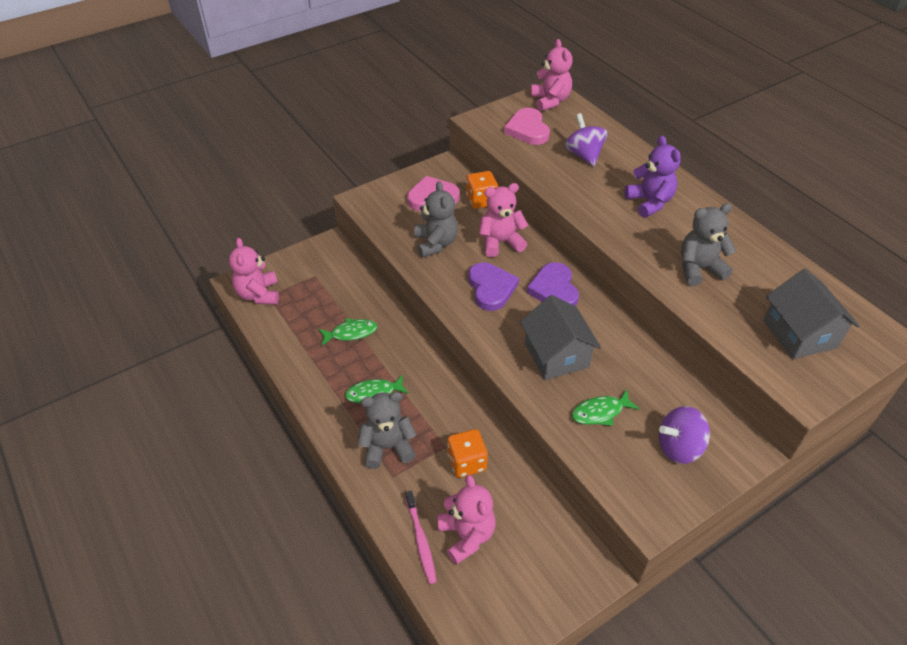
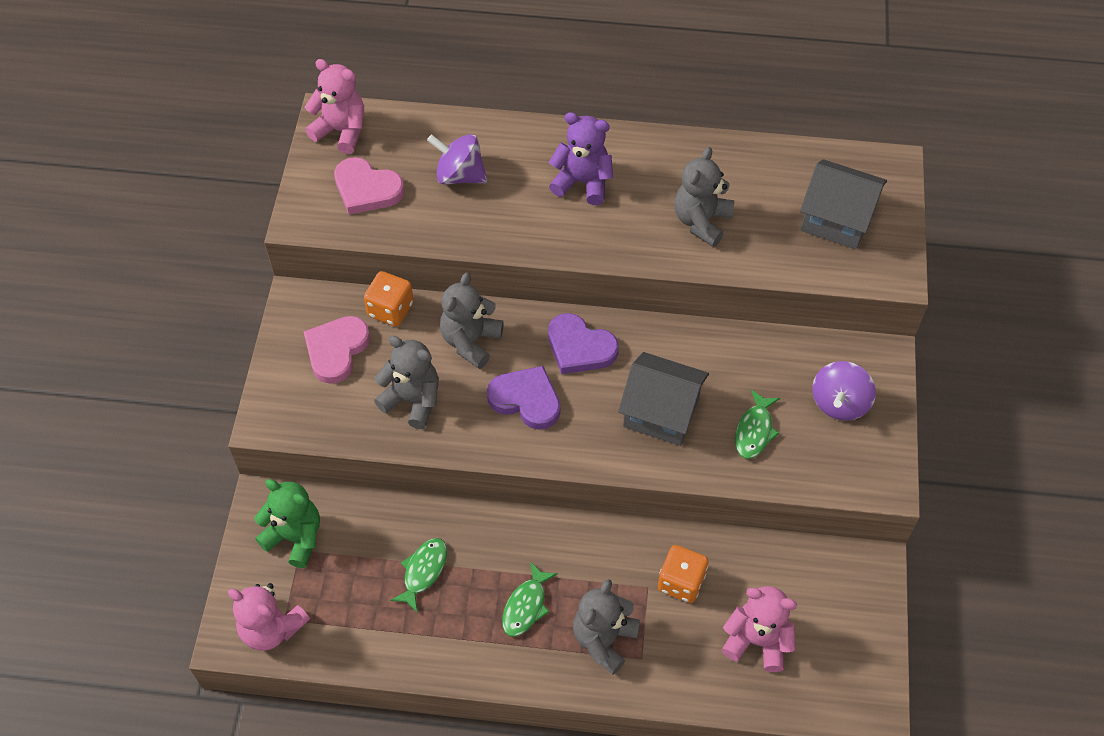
camera: 50 degrees left, 10 degrees up
(320, 269) = (295, 537): none -> green teddy bear
(421, 541) = (731, 683): pink toothbrush -> none
(500, 242) = (471, 341): pink teddy bear -> grey teddy bear

